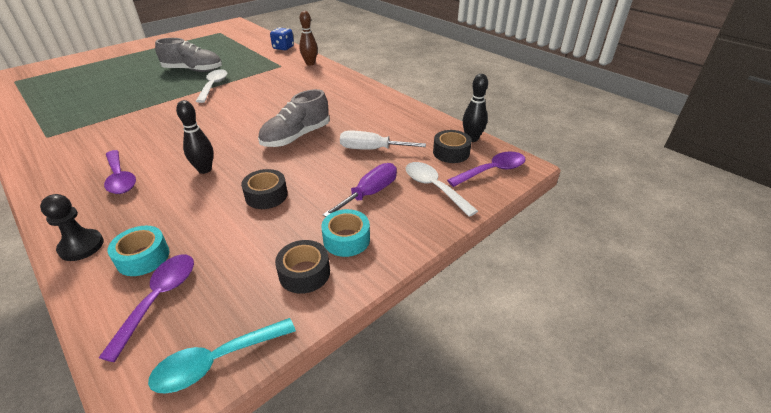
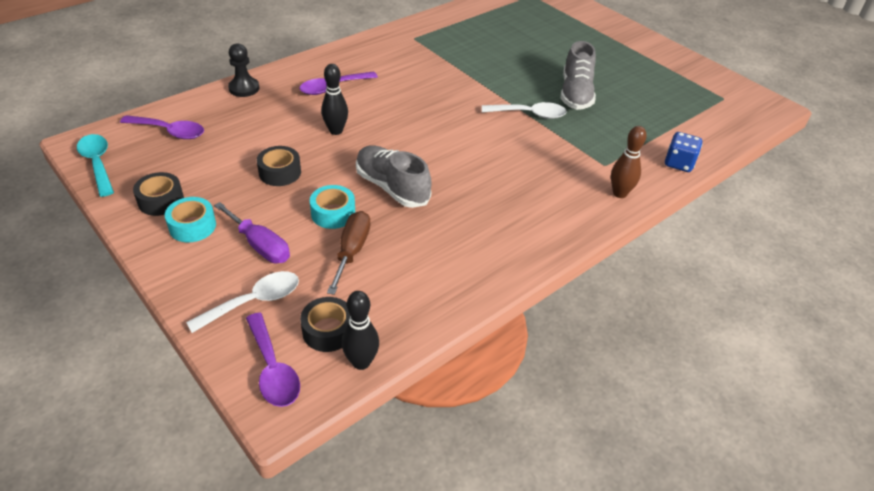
camera: 90 degrees right, 5 degrees up
(143, 257) = (219, 117): turquoise tape -> turquoise tape (333, 213)
(371, 149) = (351, 251): white screwdriver -> brown screwdriver

